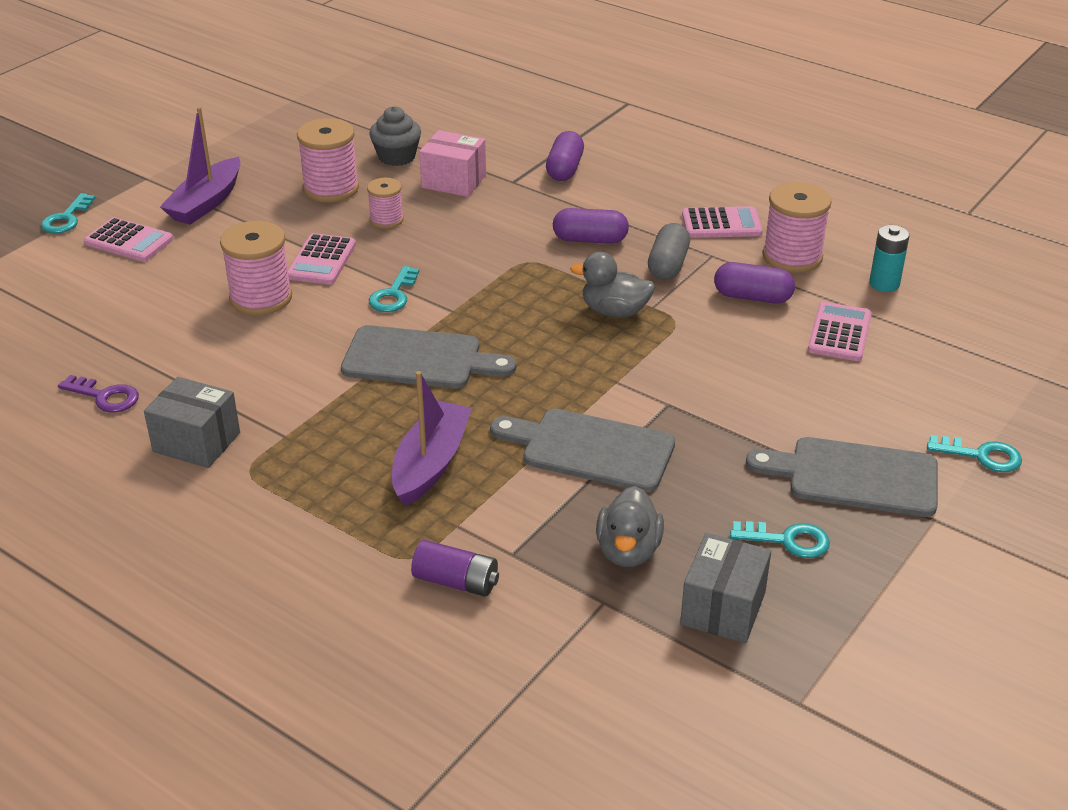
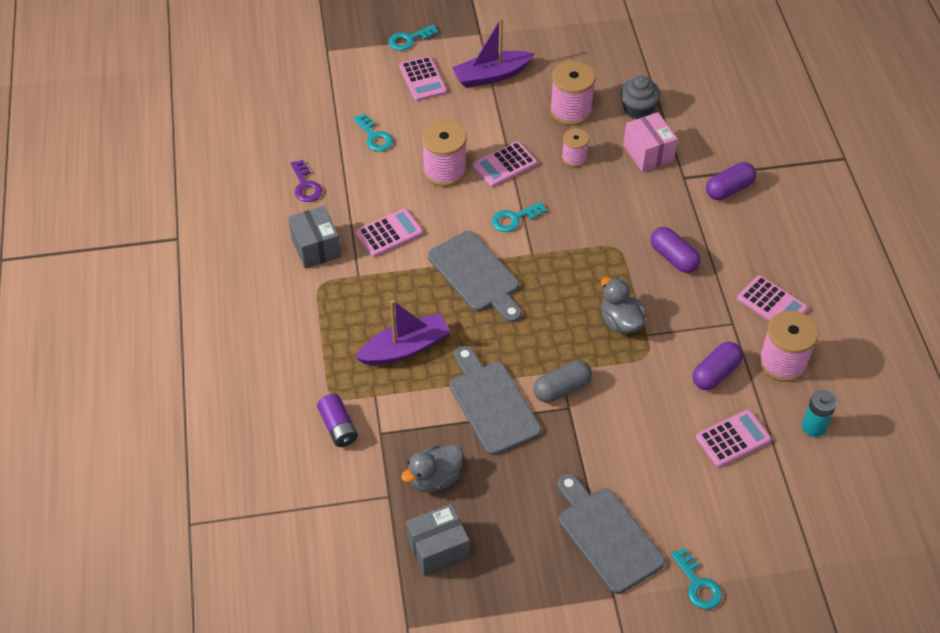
camera: 45 degrees right, 15 degrees up
(270, 381) = (389, 233): none -> pink calculator
(668, 265) = (695, 311): grey capsule -> grey capsule (562, 388)
(752, 297) = (715, 373): purple capsule -> purple capsule turned 75 degrees clockwise
(788, 540) = (520, 541): turquoise key -> turquoise key (375, 137)

